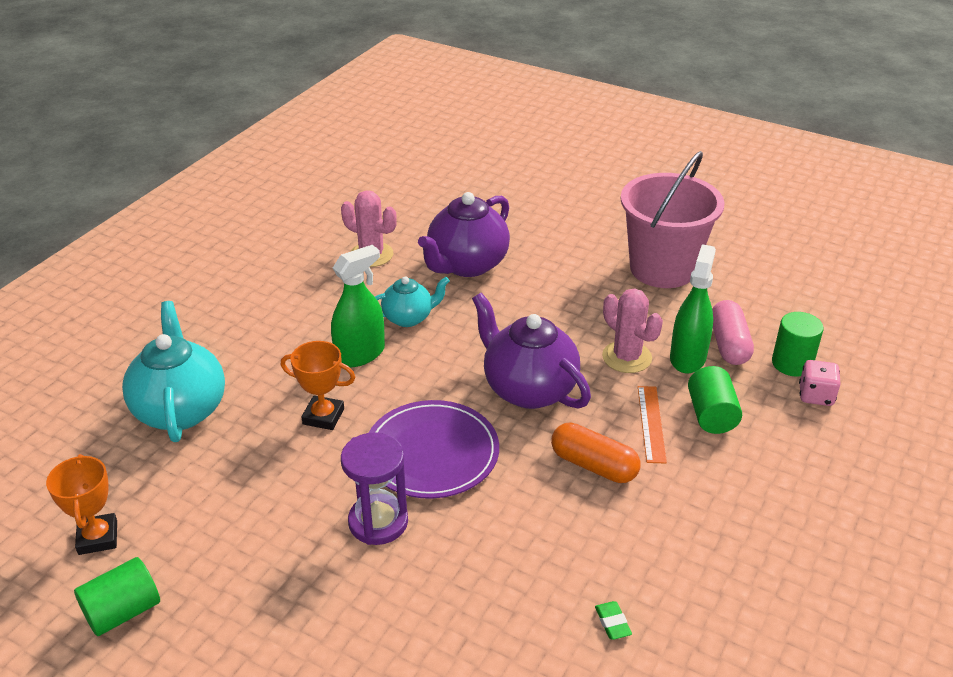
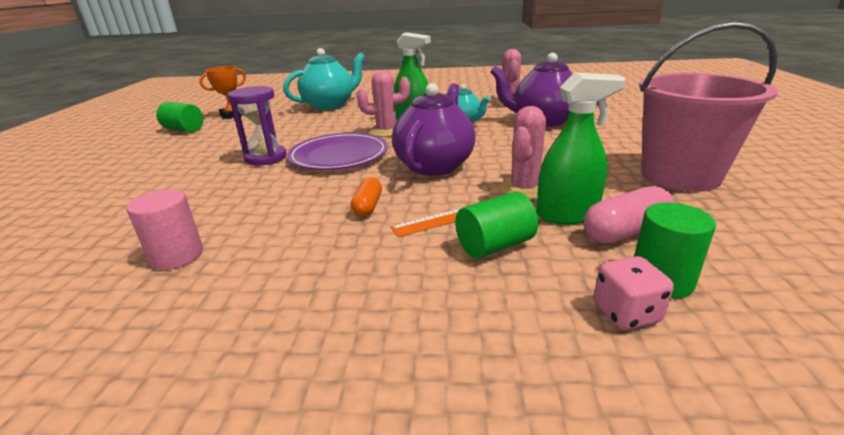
camera: 65 degrees right, 10 degrees down
(323, 416) = (349, 127): orange trophy -> none
(378, 389) = (386, 131): none -> pink cactus
(593, 465) = (368, 206): orange capsule -> orange capsule, size x0.66
(612, 623) = (177, 255): green eraser -> pink cylinder

